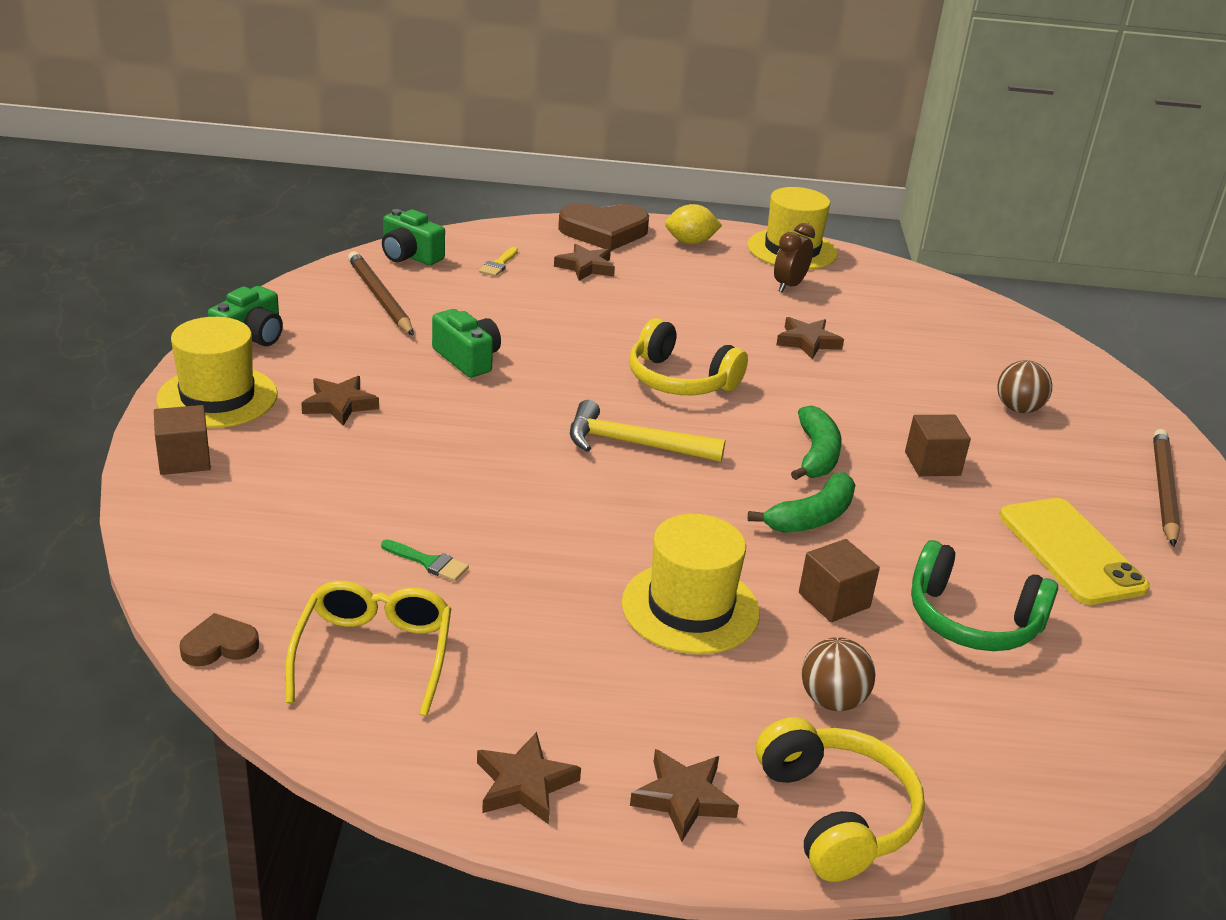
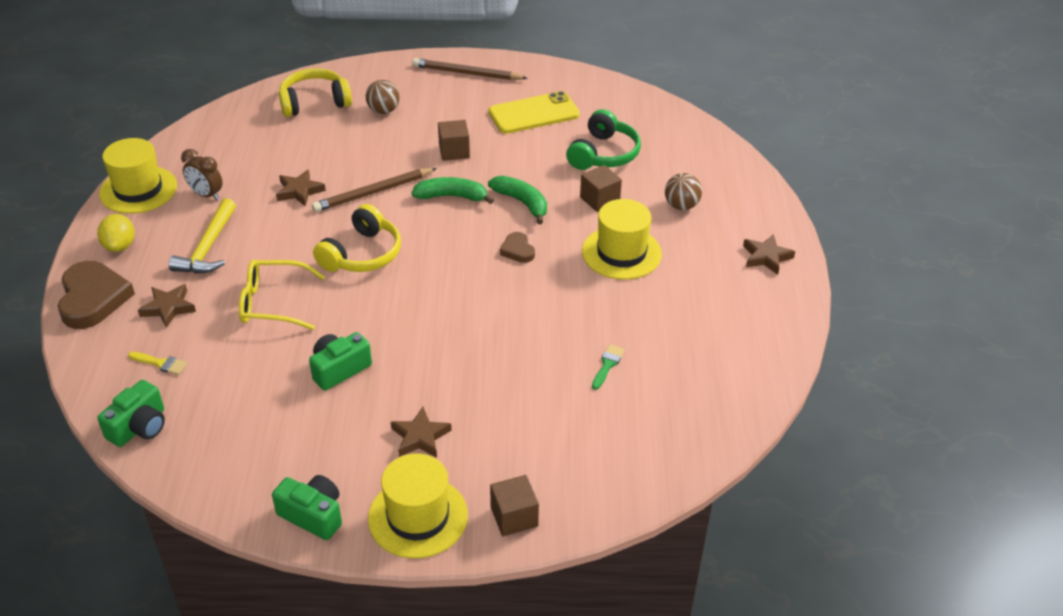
camera: 90 degrees left, 10 degrees up
(219, 645) = (714, 450): brown heart -> brown heart (517, 250)
(374, 654) = (700, 379): yellow glasses -> yellow glasses (273, 303)
(380, 298) = (229, 437): brown pencil -> brown pencil (373, 192)
(524, 784) = (777, 311): brown star -> none
(633, 444) = (452, 276): yellow hammer -> yellow hammer (208, 247)
(836, 814) = (758, 210): yellow headphones -> yellow headphones (314, 102)

